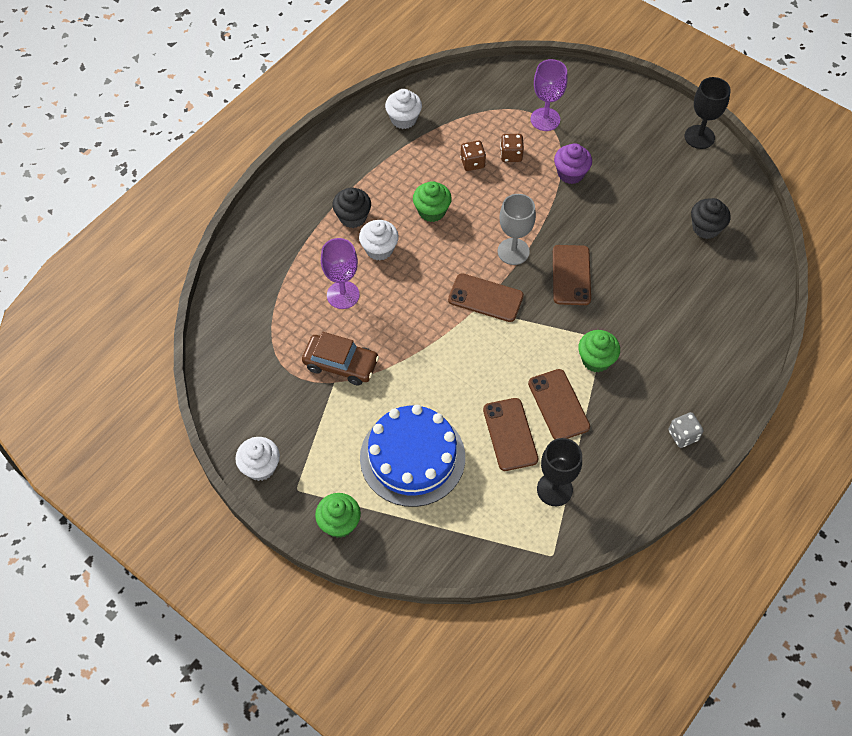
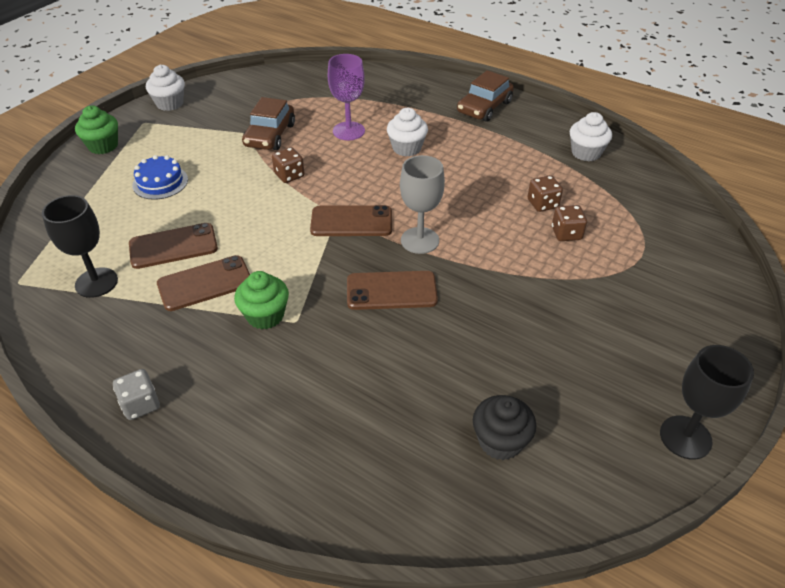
camera: 85 degrees right, 15 degrees down
(317, 180) = (484, 107): none -> brown car
(353, 217) = (443, 130): black cupcake -> none
(412, 457) = (160, 182): blue cake -> blue cake, size x0.52
(413, 346) = (289, 175): none -> brown dice
(432, 211) = (464, 178): green cupcake -> none
(485, 298) = (351, 221): brown phone -> brown phone turned 75 degrees clockwise
(545, 119) = (638, 261): purple goblet -> none
(570, 173) = (555, 287): purple cupcake -> none

